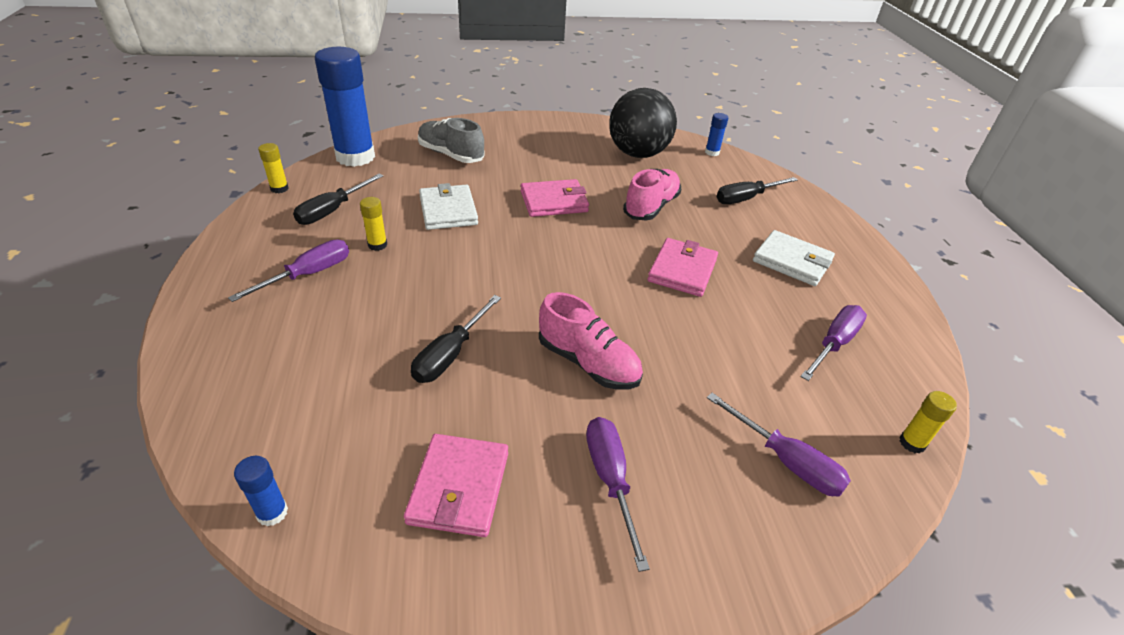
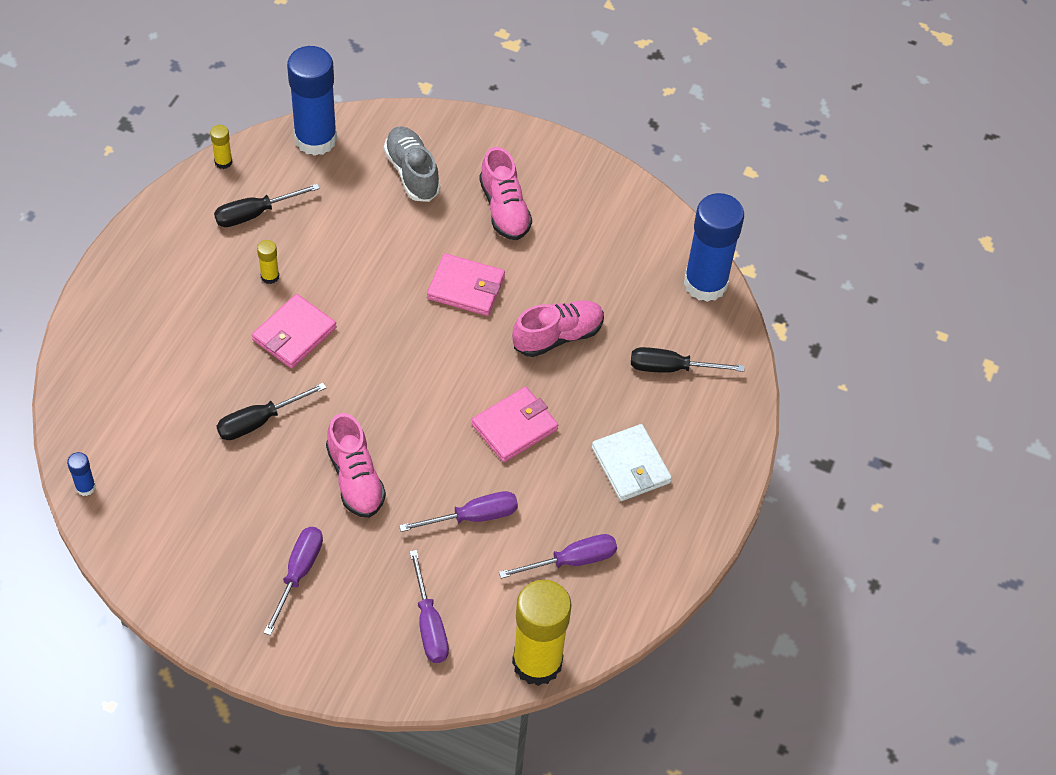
camera: 30 degrees right, 15 degrees up
(308, 275) = (197, 288): purple screwdriver -> purple screwdriver (473, 517)
(448, 210) = (357, 257): white wallet -> none
(459, 487) = (201, 528): pink wallet -> pink wallet (294, 334)
(539, 155) = (504, 209): none -> pink shoe
(638, 154) = (616, 251): black ball -> none
(712, 152) = (705, 283): blue glue stick -> blue glue stick, size x2.42
(912, 443) = (537, 662): yellow glue stick -> yellow glue stick, size x2.42

